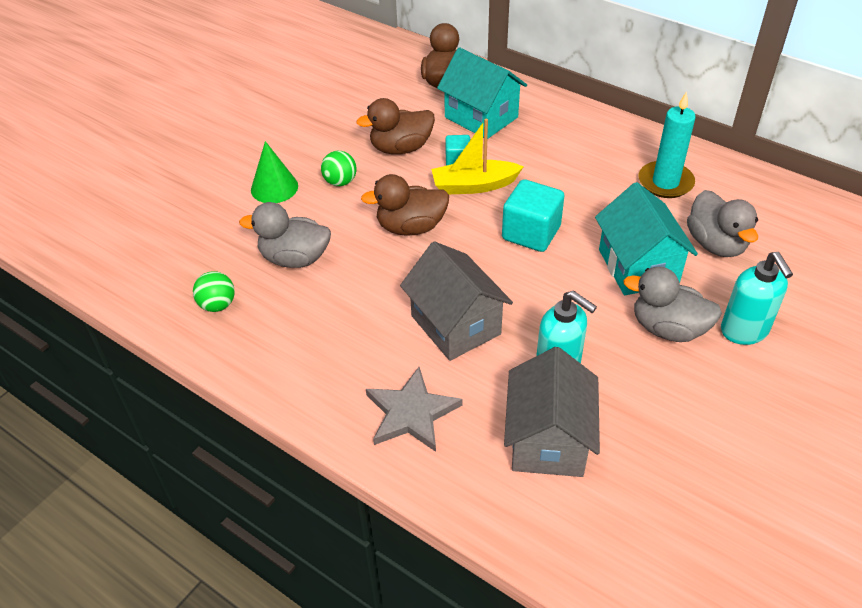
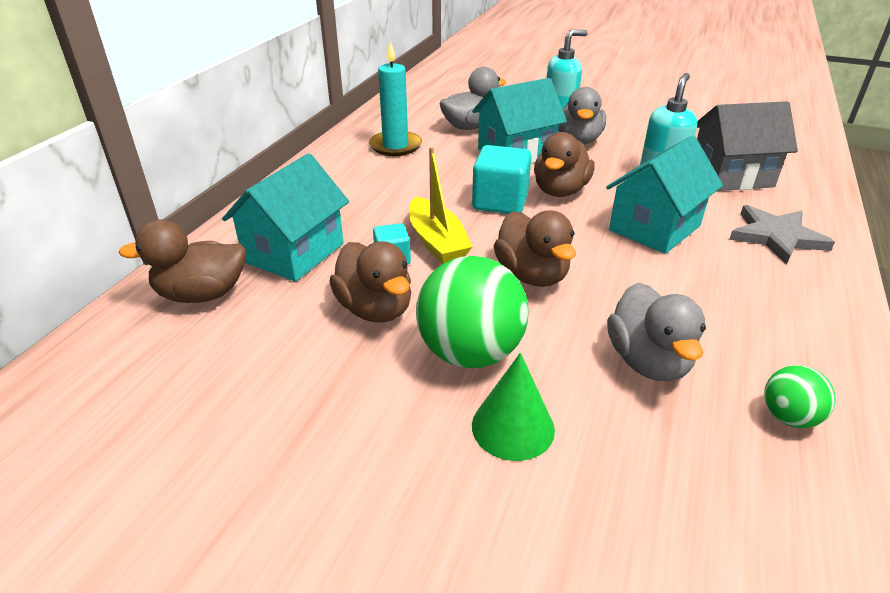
camera: 105 degrees left, 10 degrees down
(340, 182) = (470, 353): green ball -> green ball, size x1.97
(455, 325) = (654, 228): grey house -> turquoise house
(543, 279) = (560, 191): none -> brown duck

